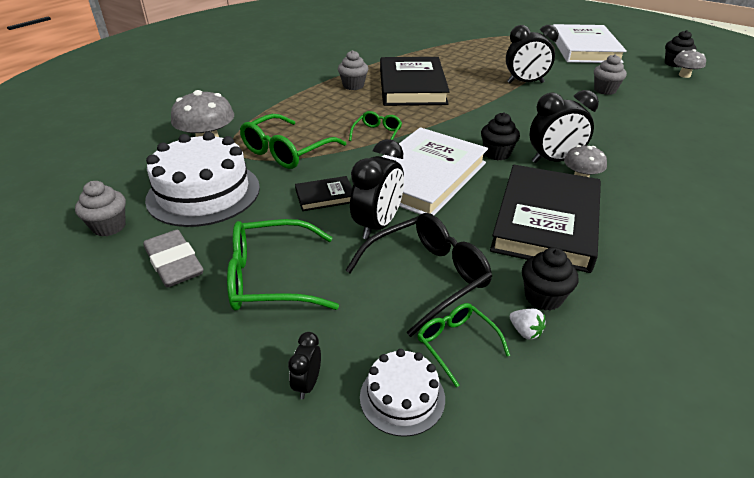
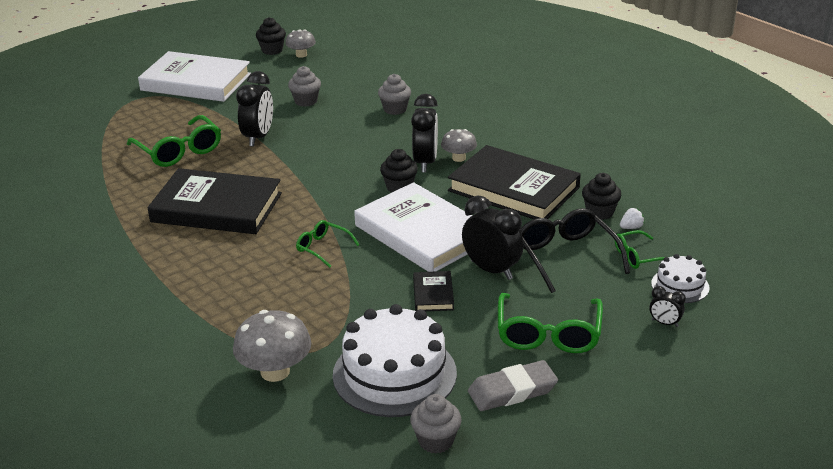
camera: 75 degrees left, 5 degrees down
(287, 151) = (330, 312): green glasses -> green glasses (178, 150)
(353, 86) = (184, 248): grey cupcake -> grey cupcake (395, 109)

